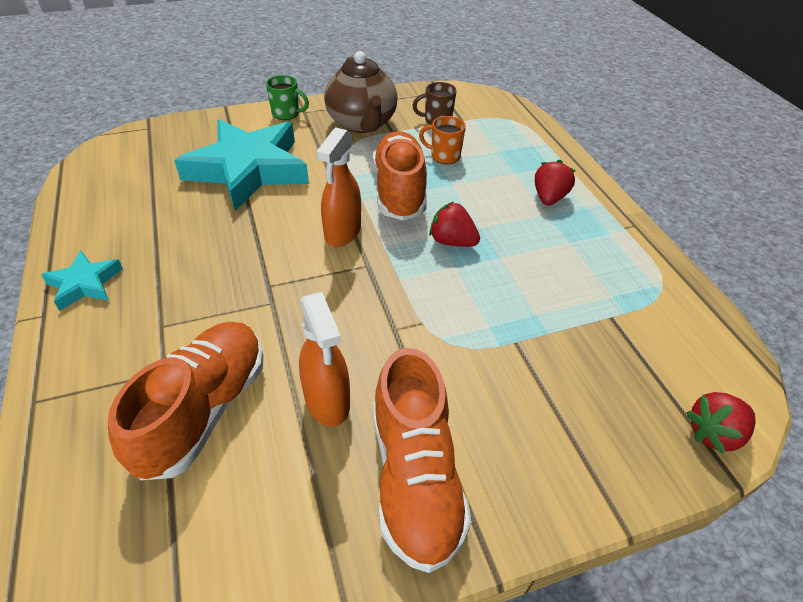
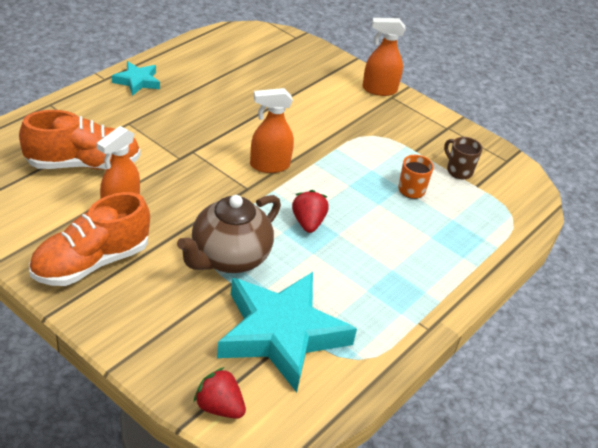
camera: 55 degrees right, 5 degrees down
(248, 169) = (295, 98): turquoise star -> turquoise star (281, 334)
(286, 114) = (379, 89): green mug -> orange spray bottle
(362, 123) = (408, 131): brown teapot -> brown teapot (229, 258)
(399, 191) = (341, 178): orange shoe -> none
(549, 198) = (415, 265): red strawberry -> none

